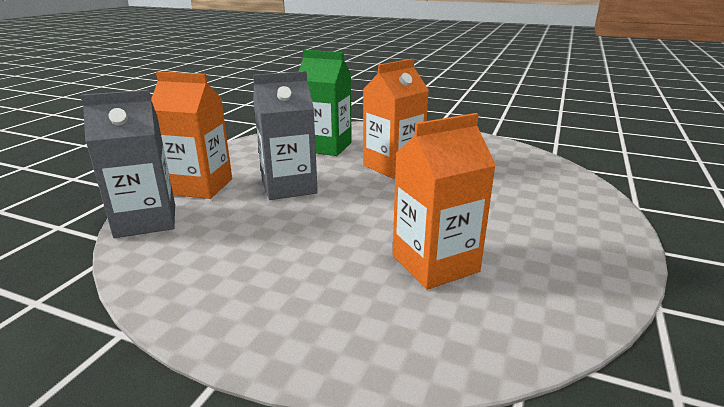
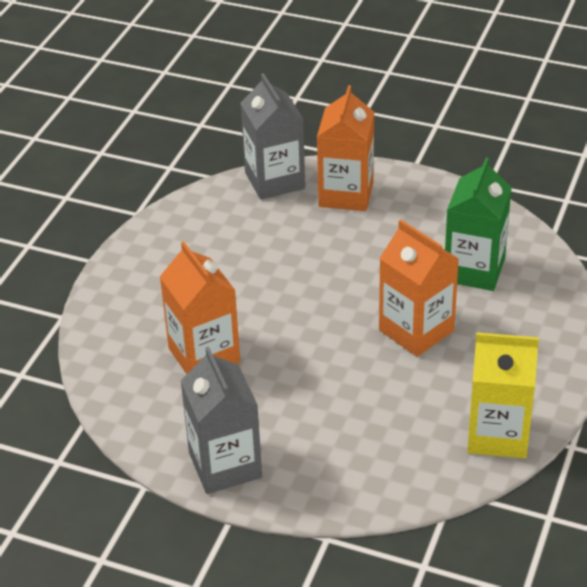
camera: 90 degrees right, 15 degrees up
(289, 187) = (350, 253): grey carton -> grey carton (225, 465)
(495, 148) = (498, 434): none -> yellow carton

